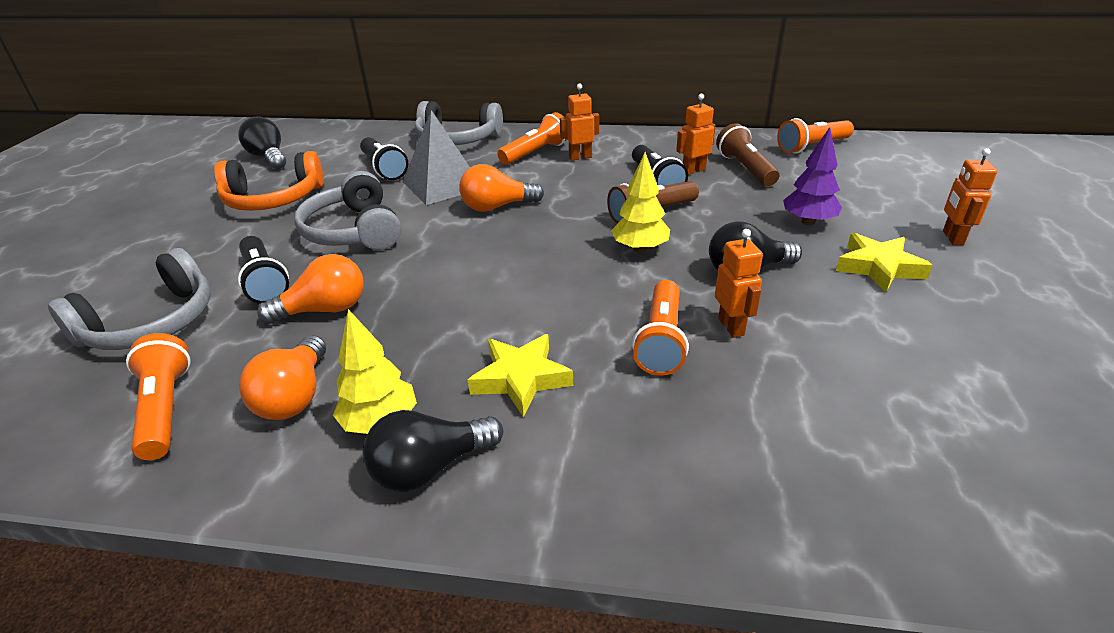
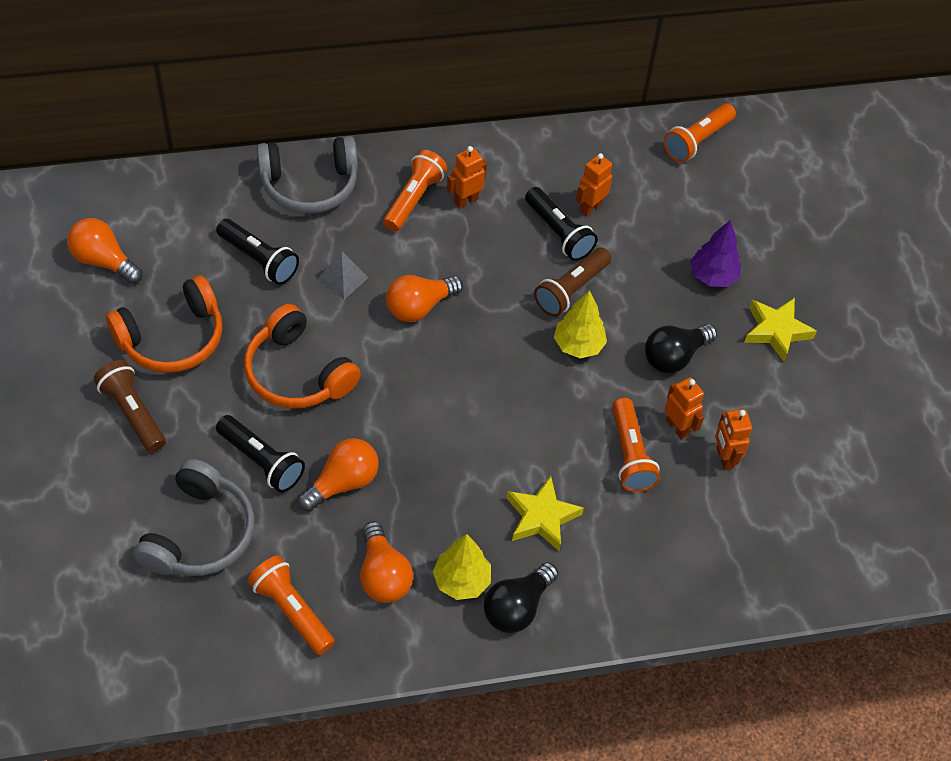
camera: 25 degrees left, 20 degrees up
(269, 158) = (104, 261): black light bulb -> orange light bulb
(354, 231) = (297, 373): grey headphones -> orange headphones
(442, 185) = (342, 278): grey pyramid -> grey pyramid, size x0.55
(745, 169) = (640, 195): brown flashlight -> brown flashlight (133, 413)
(952, 238) = (831, 278): orange robot -> orange robot (724, 458)

